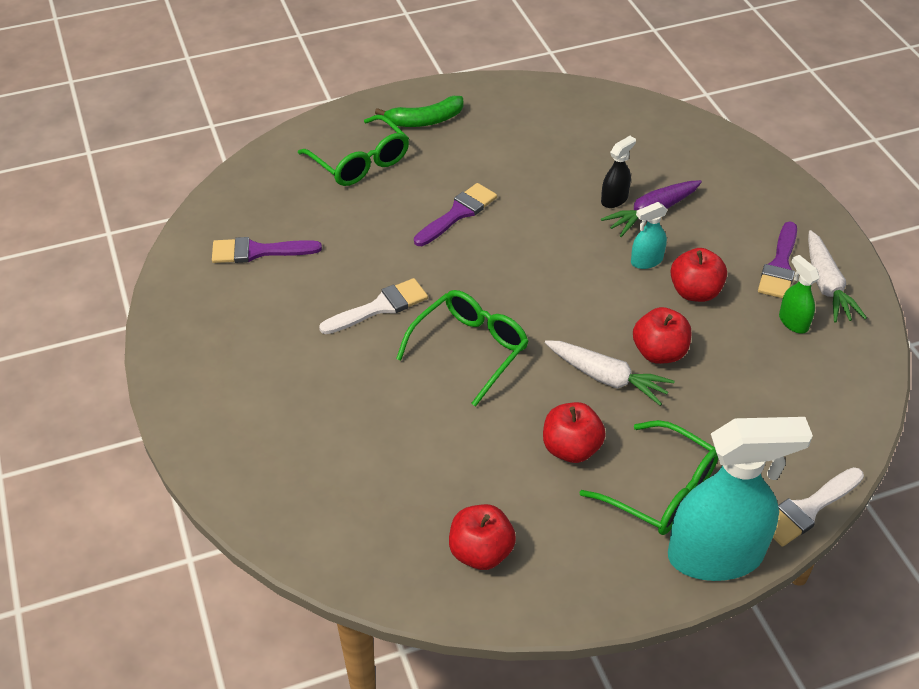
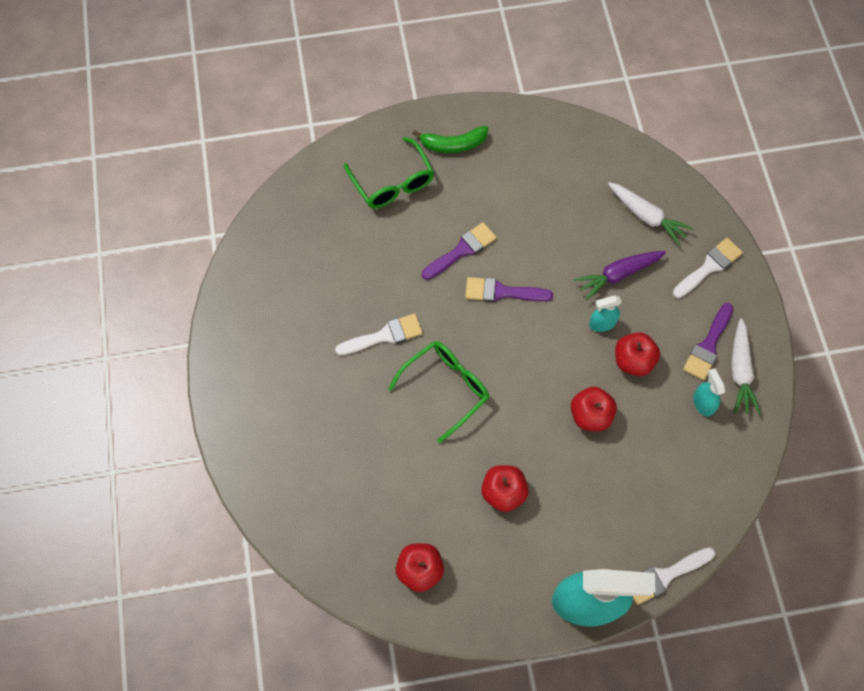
camera: 10 degrees right, 20 degrees up
(258, 251) = (299, 265): purple brush -> purple brush (502, 292)
(607, 378) = (544, 432): white carrot -> white carrot (646, 216)
(614, 199) = (591, 255): black spray bottle -> none
(661, 491) = (561, 541): green glasses -> none
(755, 193) = (709, 267): none -> white brush
(793, 322) = (703, 403): green spray bottle -> turquoise spray bottle

